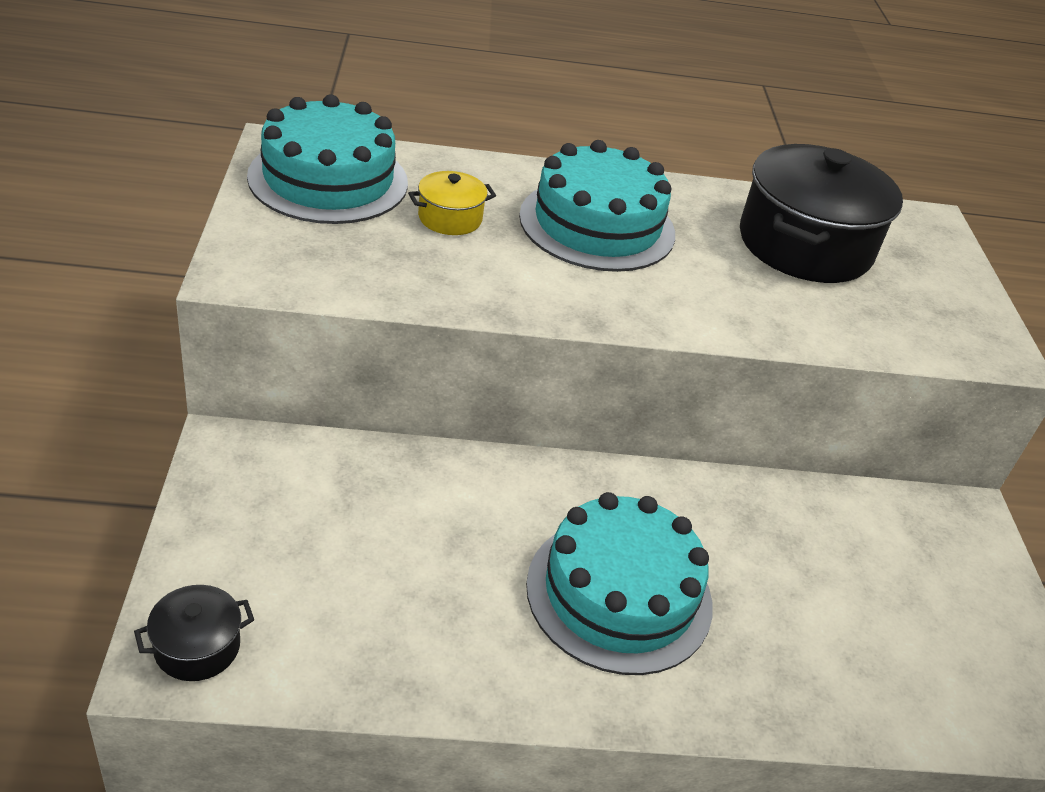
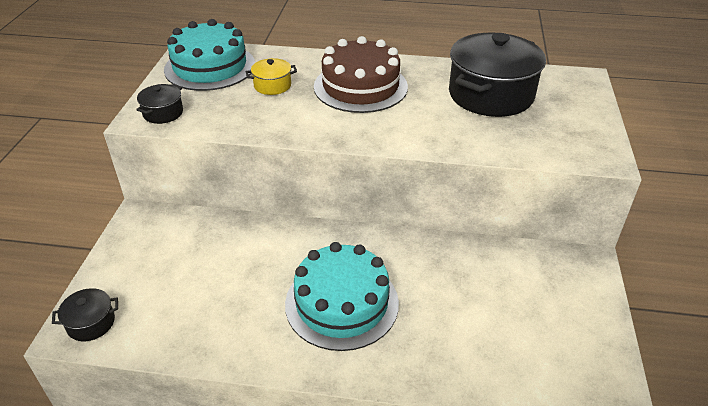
camera: 15 degrees right, 0 degrees up
(275, 264) = (163, 113): none -> black pot
(597, 225) = (360, 86): turquoise cake -> brown cake

